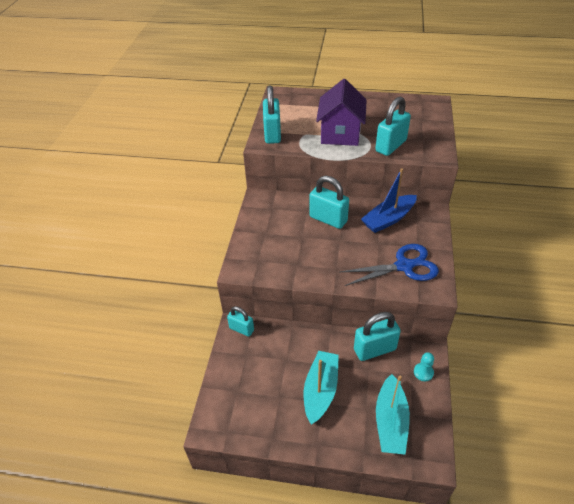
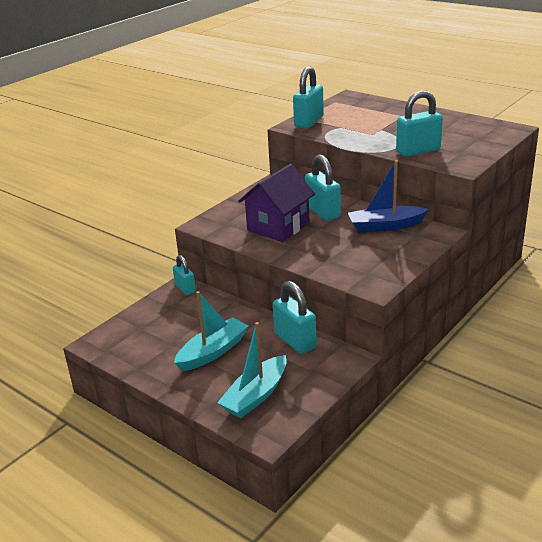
camera: 30 degrees right, 15 degrees down
(340, 133) = (376, 133): purple house -> purple house (278, 227)
(374, 349) = (295, 341): turquoise padlock -> turquoise padlock turned 45 degrees clockwise
(404, 266) = (361, 262): blue scissors -> none
(423, 372) = (327, 373): turquoise pawn -> none

